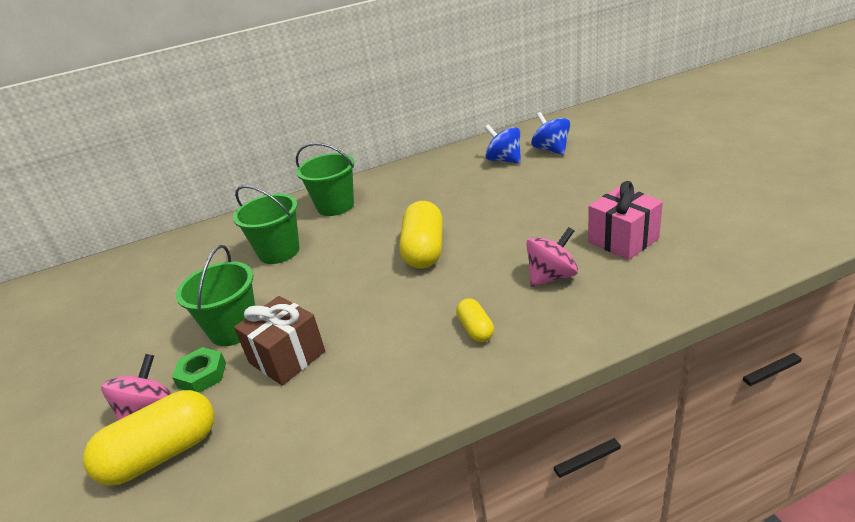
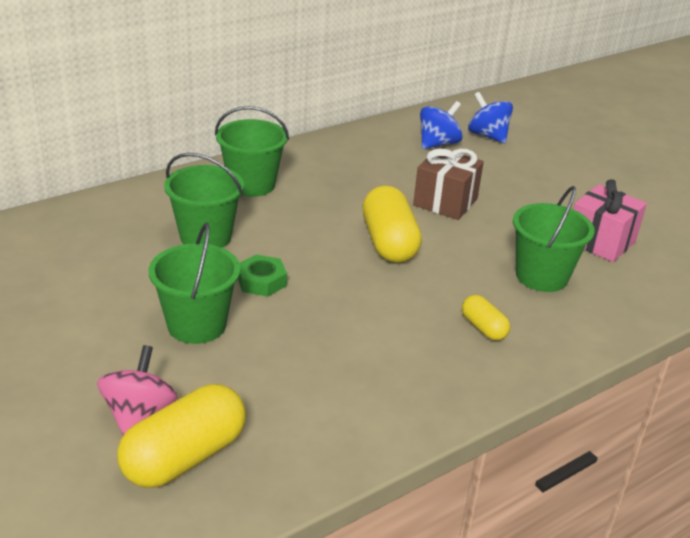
camera: 20 degrees left, 0 degrees up
(202, 375) = (185, 375): green nut -> green nut (261, 281)
(287, 357) = (282, 355): brown gift -> brown gift (445, 202)
(504, 160) = (438, 144): blue spinning top -> blue spinning top turned 105 degrees clockwise
(551, 276) = (541, 276): pink spinning top -> green bucket

